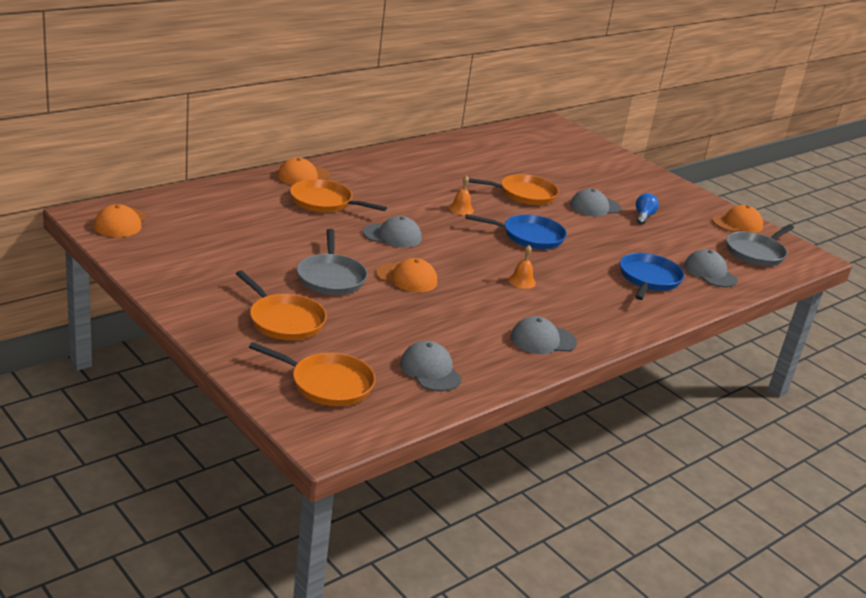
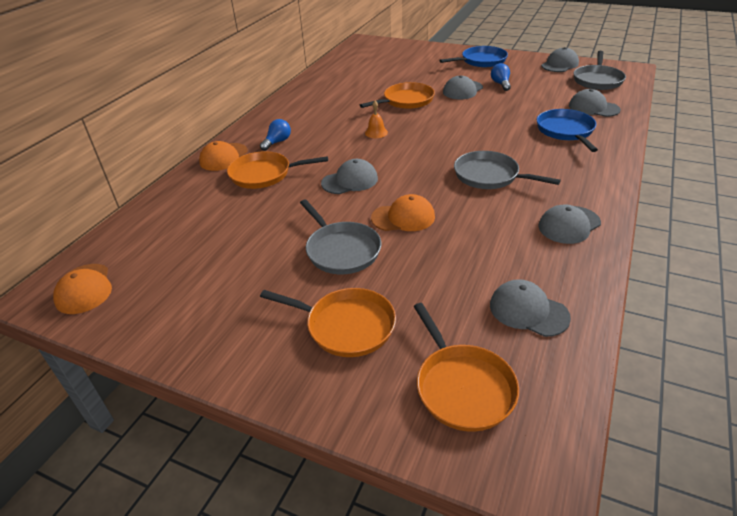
camera: 20 degrees left, 10 degrees up
(328, 384) = (462, 387): orange pan -> orange pan turned 75 degrees clockwise
(362, 182) = (277, 142): none -> blue light bulb
(522, 281) = (489, 176): orange bell -> grey pan
(529, 236) = (449, 133): blue pan -> blue pan (481, 61)
(737, 224) = (559, 64): orange cap -> grey cap

